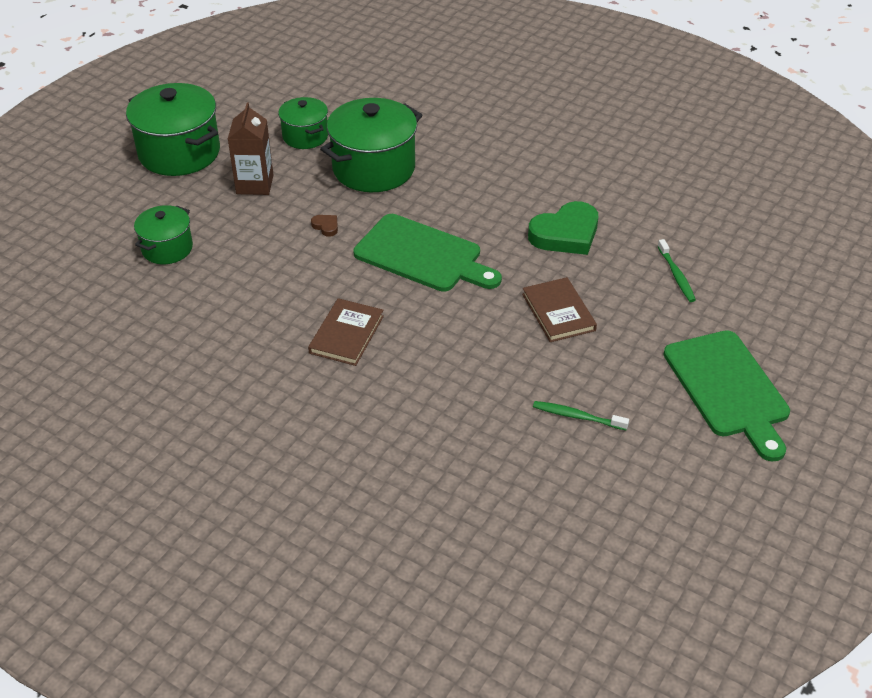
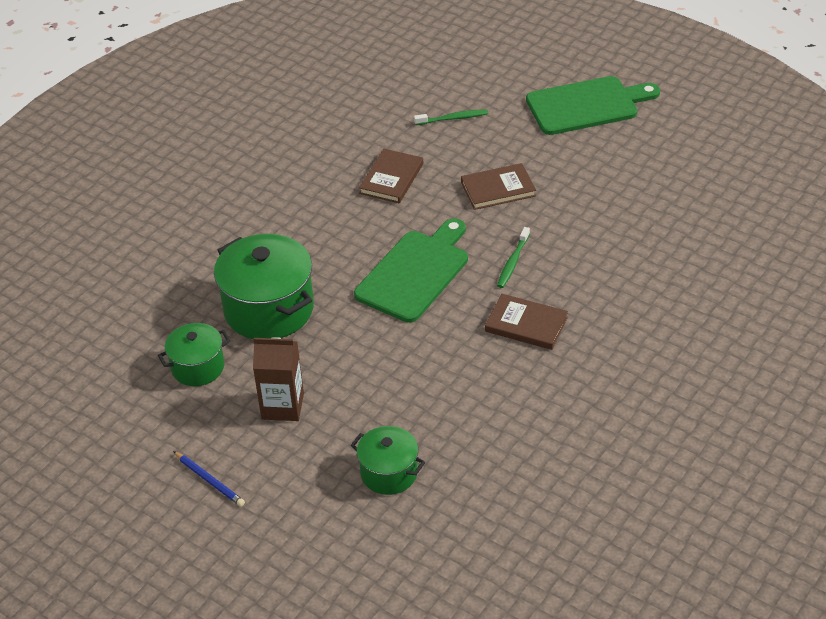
camera: 85 degrees left, 0 degrees up
(179, 153) = (209, 480): green pot -> blue pencil
(326, 226) = (364, 344): brown heart -> none
(565, 234) = (391, 178): green heart -> brown book
(577, 416) = (621, 186): green toothbrush -> green toothbrush (513, 262)

